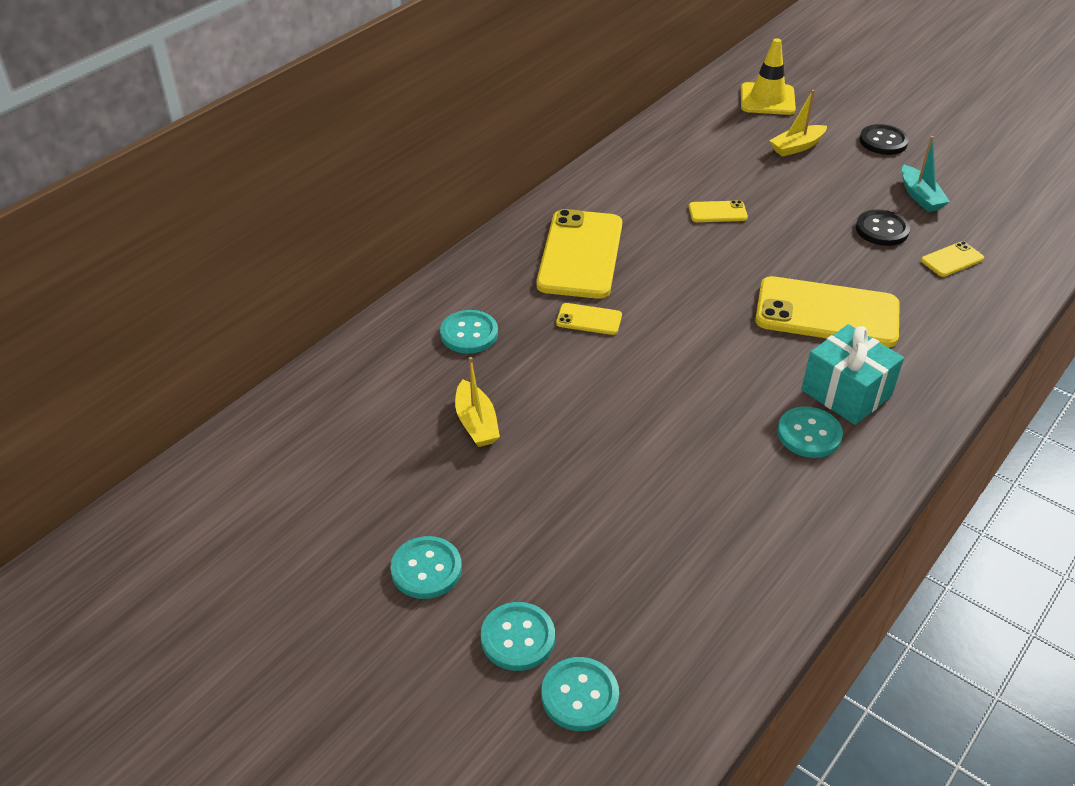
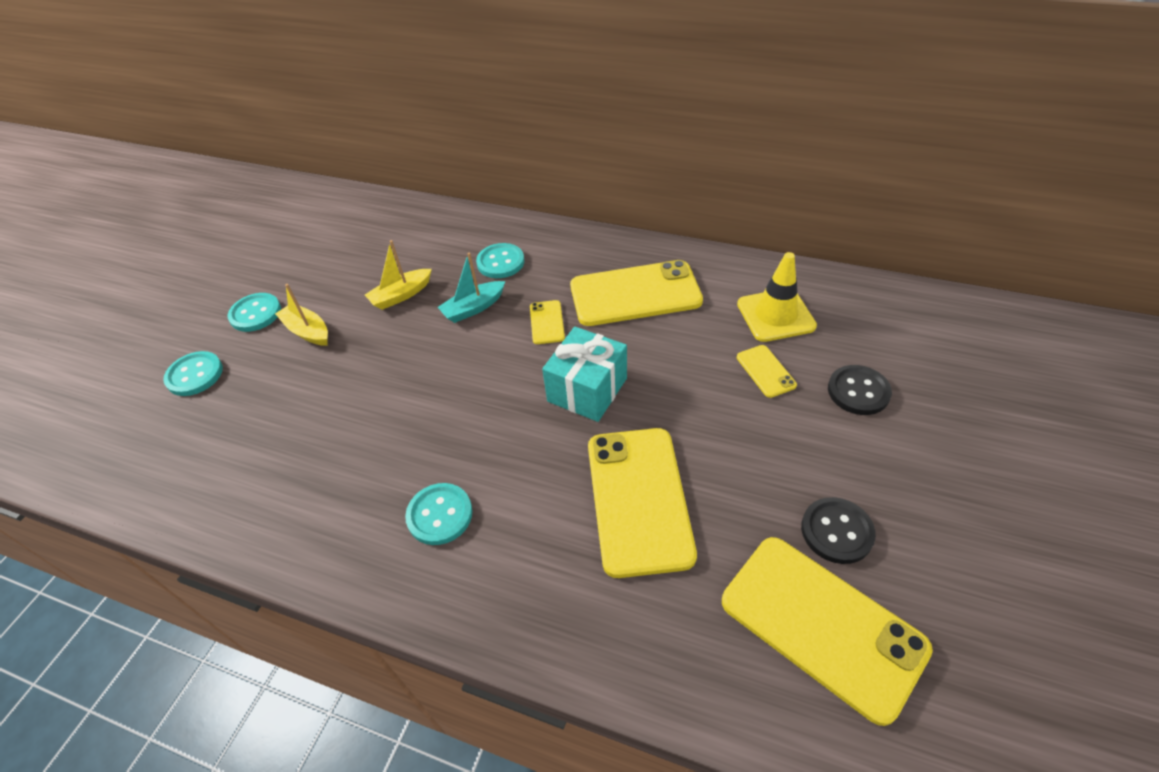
camera: 75 degrees right, 5 degrees up
(579, 695) = (142, 421): turquoise button -> none
(767, 99) = (1038, 366): yellow traffic cone -> yellow traffic cone (775, 315)
(797, 147) = (955, 414): yellow boat -> yellow boat (307, 331)
(846, 393) = (511, 538): turquoise gift -> turquoise gift (587, 390)
(883, 141) = (1053, 504): black button -> black button (858, 391)
(920, 196) = (949, 567): turquoise boat -> turquoise boat (474, 308)
(952, 260) = (821, 625): yellow phone -> yellow phone, size x2.23

